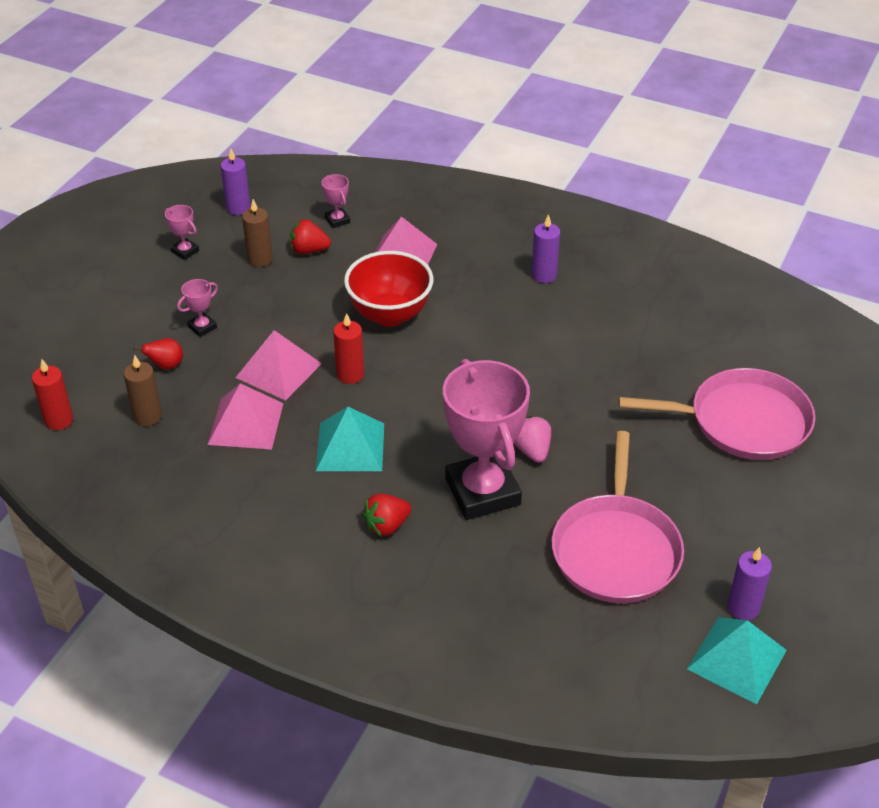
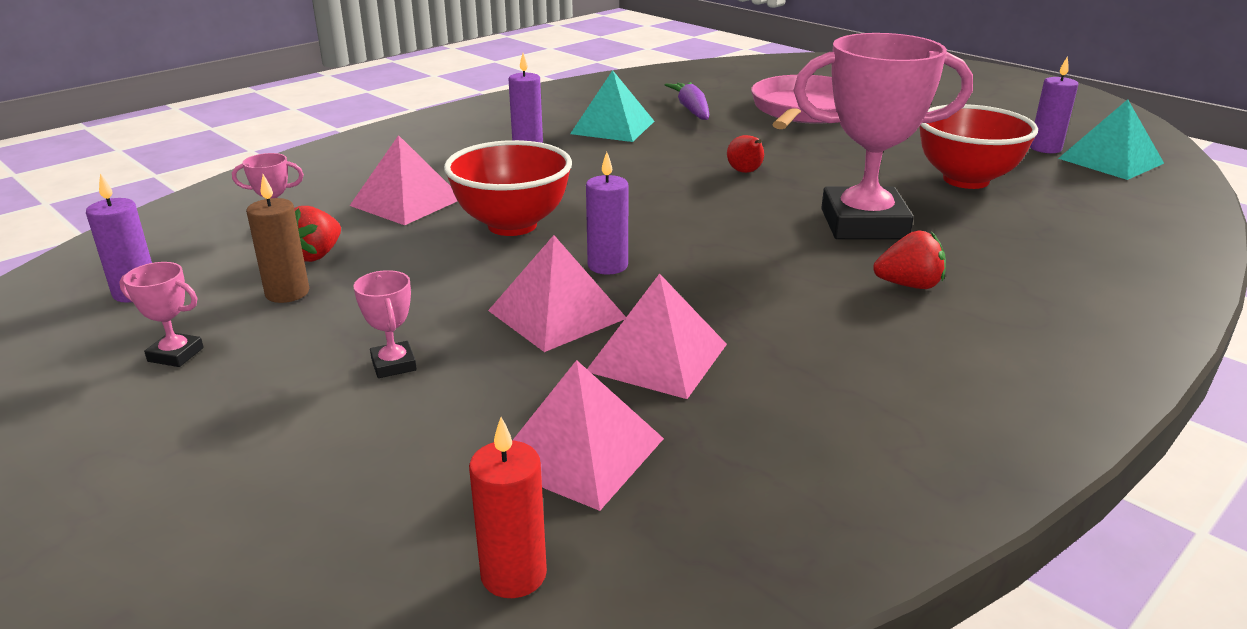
camera: 70 degrees left, 15 degrees down
(148, 416) = (579, 452): brown candle -> pink pyramid
(166, 366) = (459, 414): red pear -> red pear (745, 172)
(185, 251) = (175, 355): pink trophy -> pink trophy turned 45 degrees clockwise
(350, 374) = (607, 266): red candle -> purple candle
(350, 446) = (750, 286): turquoise pyramid -> turquoise pyramid (613, 127)
(386, 526) = (909, 285): red strawberry -> red strawberry turned 75 degrees counterclockwise
(532, 450) = (806, 191): pink strawberry -> none
(616, 549) = (966, 180): pink pan -> red bowl
(690, 346) = (691, 109): none -> purple carrot

